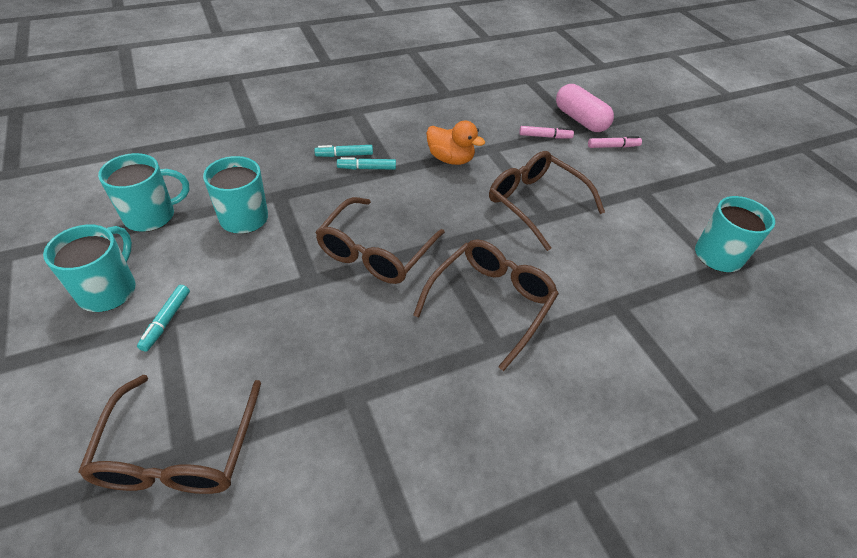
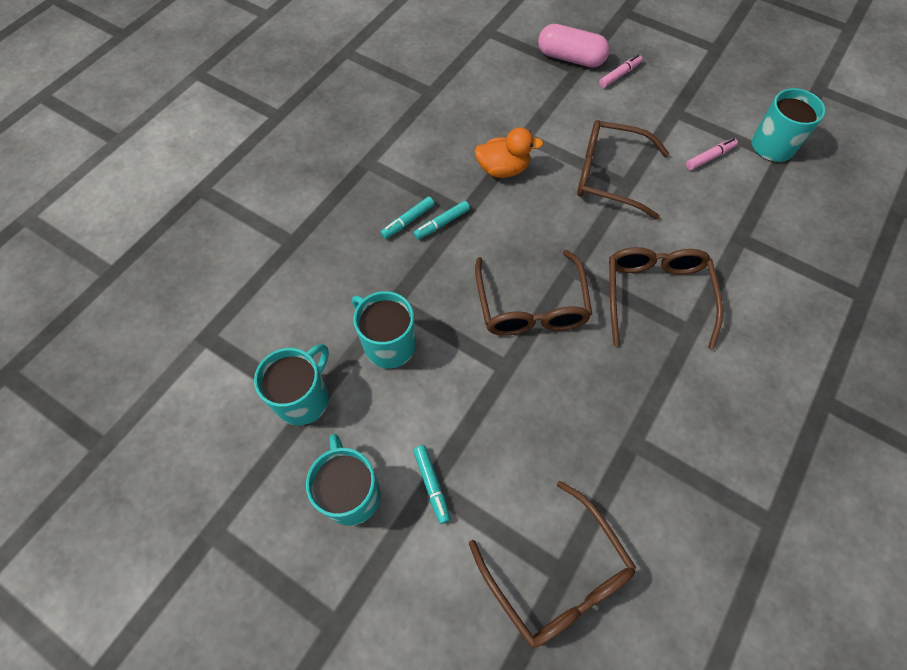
camera: 30 degrees left, 15 degrees up
(545, 136) = (558, 95): pink marker -> pink marker (710, 157)

